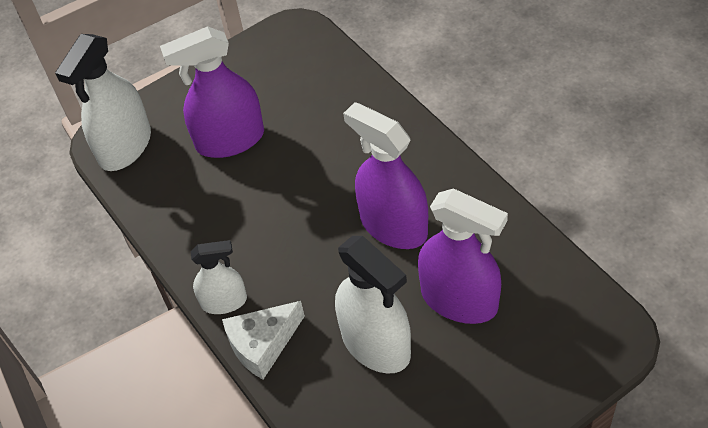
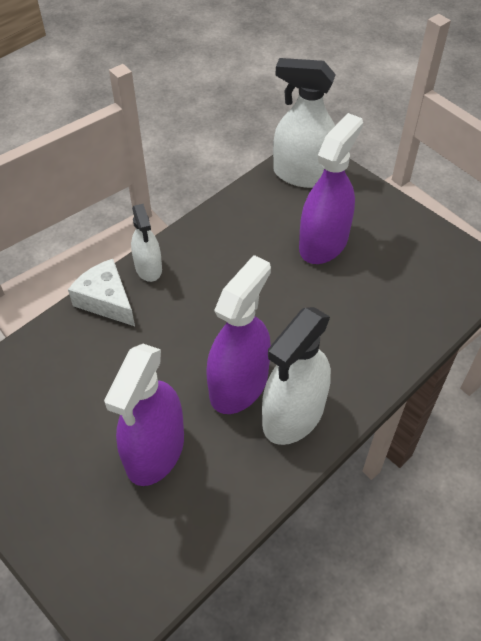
camera: 75 degrees right, 0 degrees up
(230, 140) = (323, 243): purple spray bottle -> purple spray bottle turned 60 degrees clockwise
(376, 344) = (106, 384): white spray bottle -> white spray bottle (293, 415)

